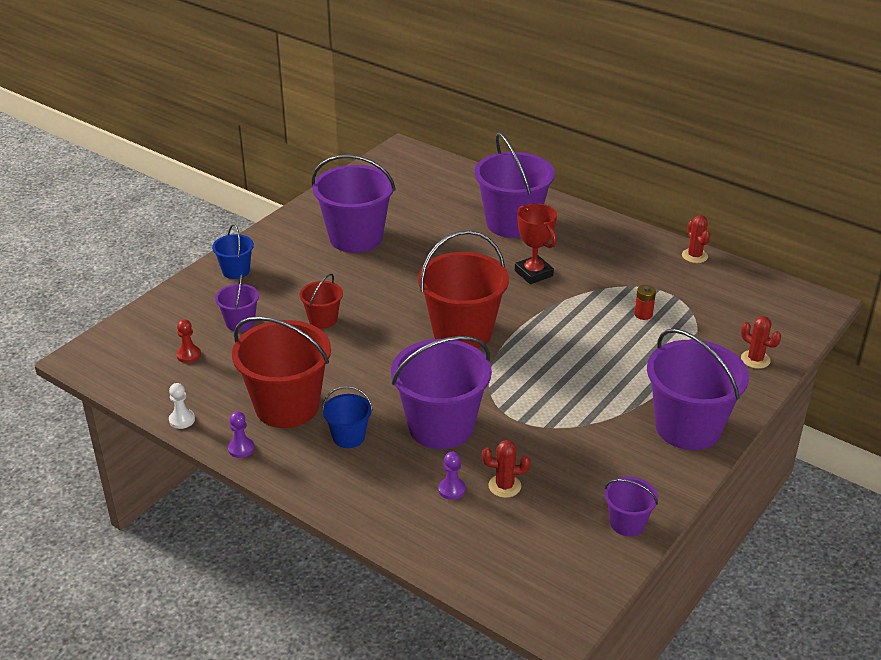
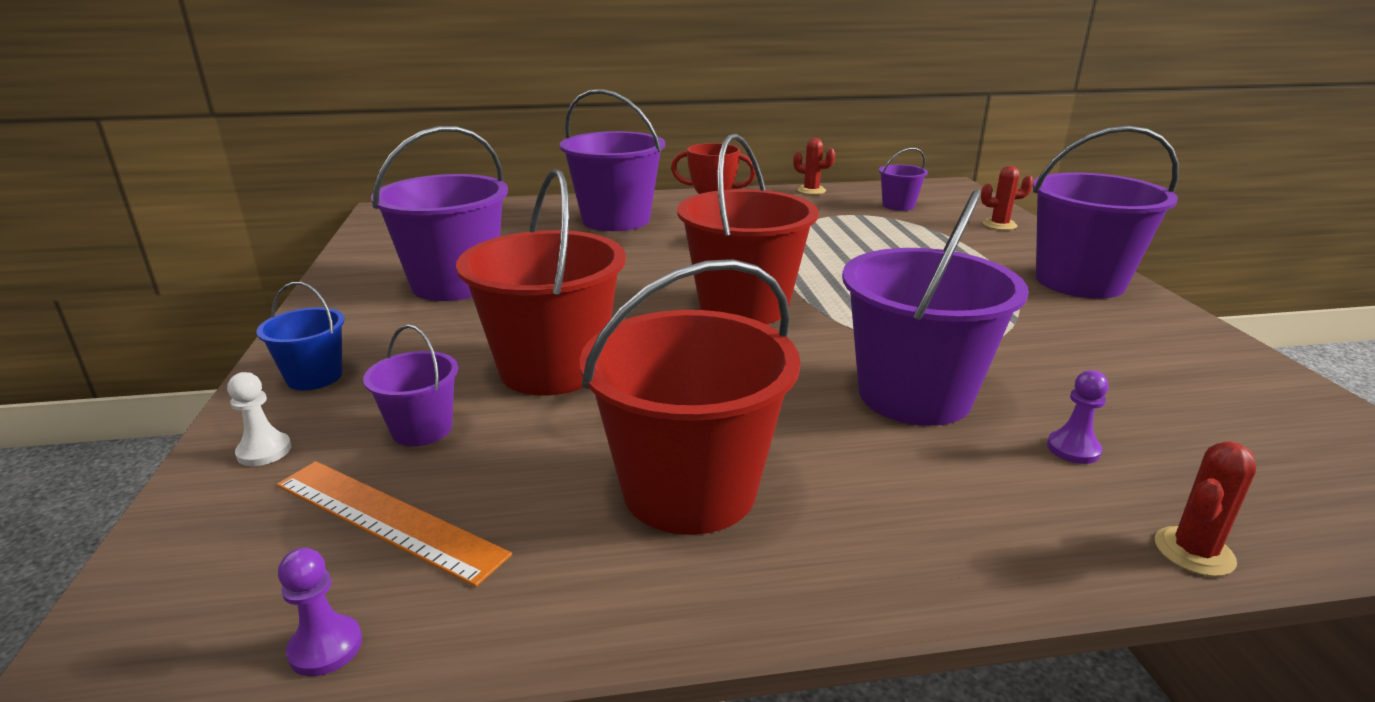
camera: 45 degrees left, 10 degrees down
(182, 420) = (537, 631): white pawn -> white pawn (264, 451)
(189, 355) = (387, 519): red pawn -> orange ruler
(241, 448) = (731, 600): purple pawn -> purple pawn (325, 647)
(323, 319) = (552, 368): red bucket -> red bucket, size x2.04
(348, 437) = (846, 472): blue bucket -> none
(504, 486) = (1099, 410): red cactus -> red cactus (1194, 552)
(627, 523) = (1245, 372): purple bucket -> purple bucket (898, 205)
(643, 314) = (862, 232): red battery -> none

